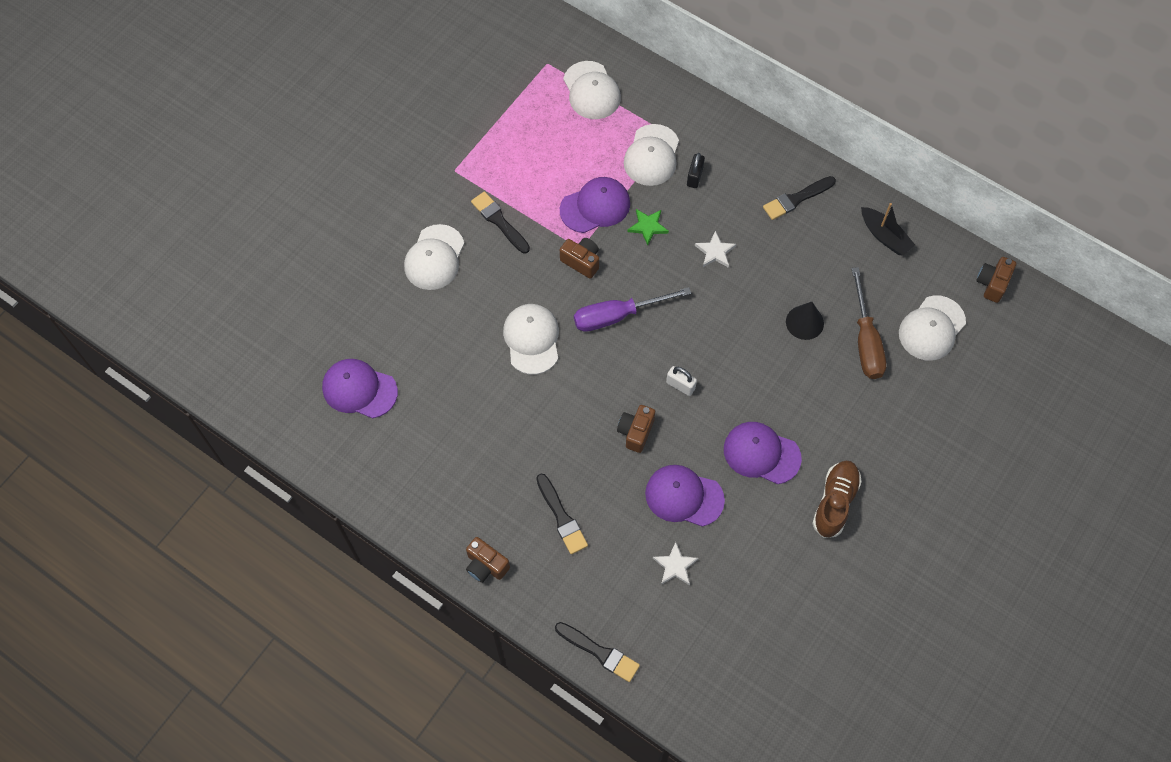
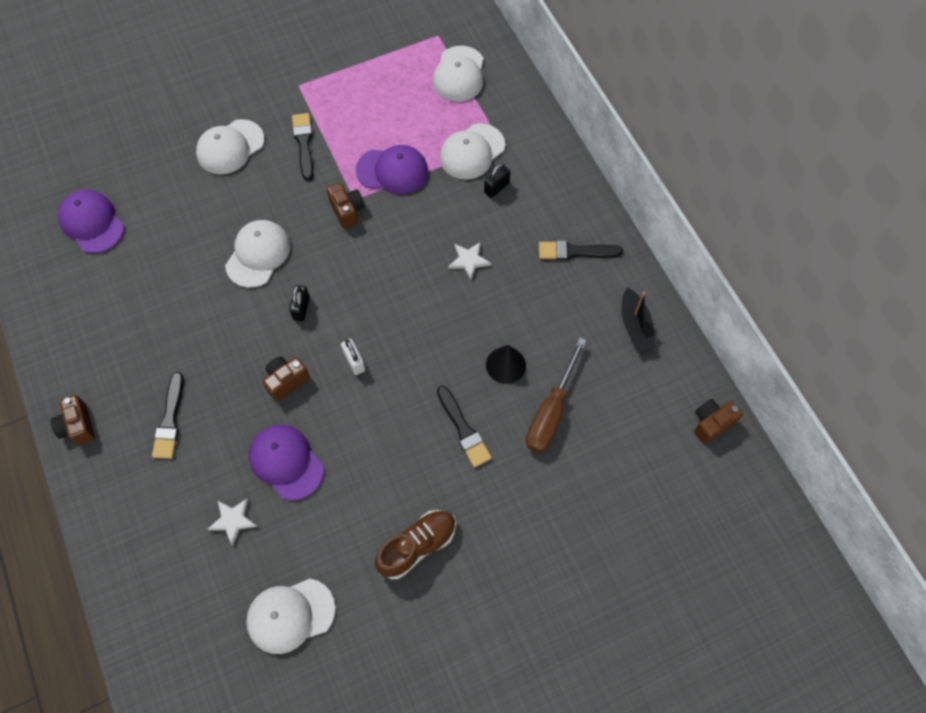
camera: 30 degrees right, 0 degrees up
(600, 652) = (112, 560): black brush -> black brush (463, 429)
(603, 365) = (301, 308): none -> black padlock
(617, 316) = (344, 272): purple screwdriver -> none
(648, 227) = (425, 210): green star -> none
(761, 453) = (382, 462): purple cap -> none
(932, 328) = (623, 434): white cap -> white cap (290, 615)

